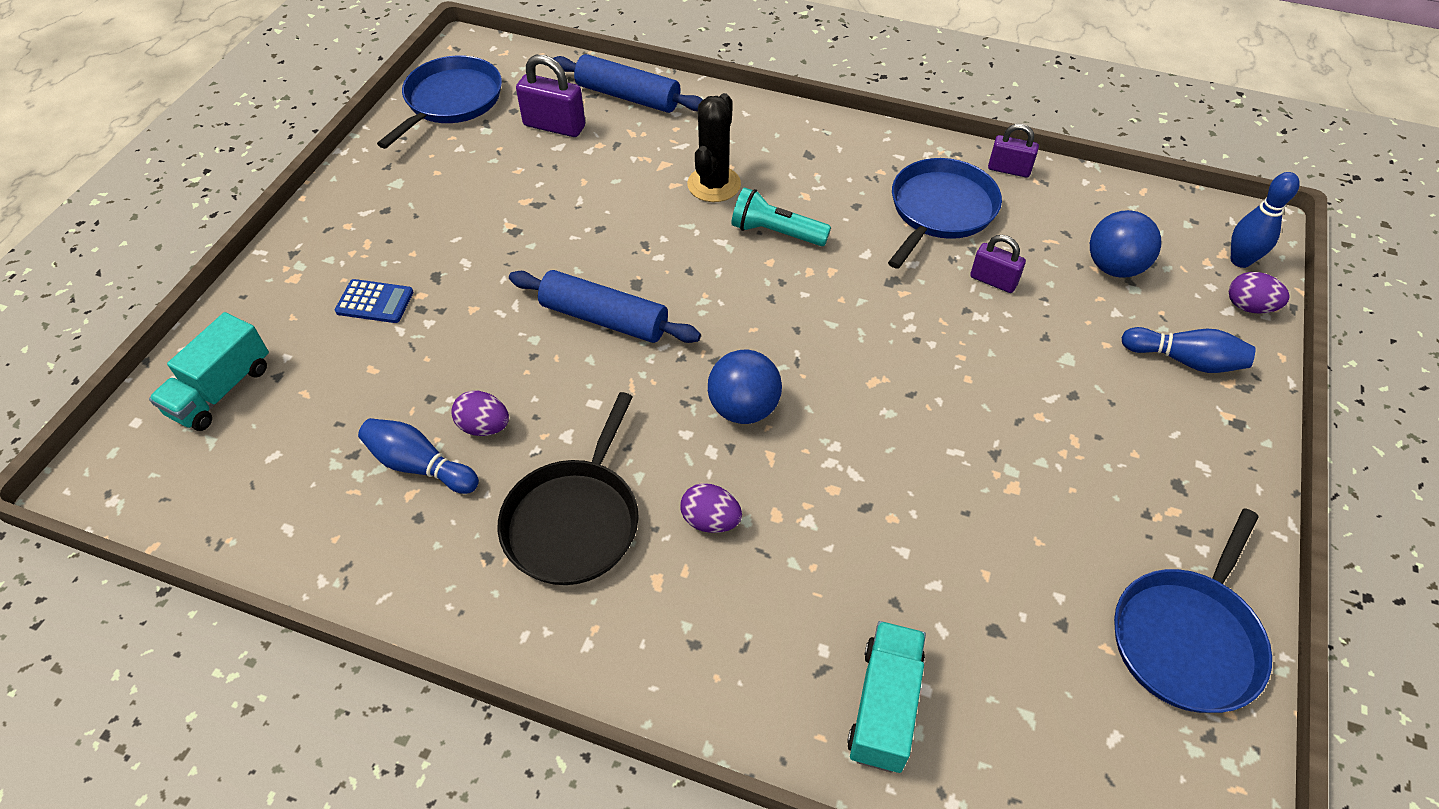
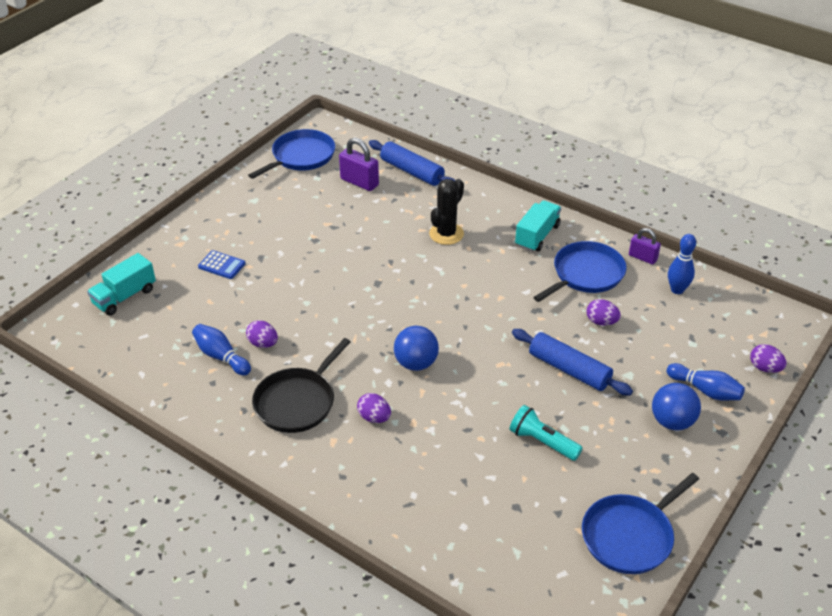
camera: 15 degrees right, 10 degrees down
(604, 319) = (351, 299): blue rolling pin -> blue rolling pin (569, 370)
(776, 232) = (474, 269): turquoise flashlight -> turquoise flashlight (542, 442)
(884, 706) = (436, 529): turquoise truck -> turquoise truck (537, 236)
(993, 281) = (601, 322): purple padlock -> purple egg
(1114, 267) = (685, 328): blue ball -> blue ball (672, 421)
(1240, 260) = (773, 340): blue bowling pin -> blue bowling pin (677, 290)

